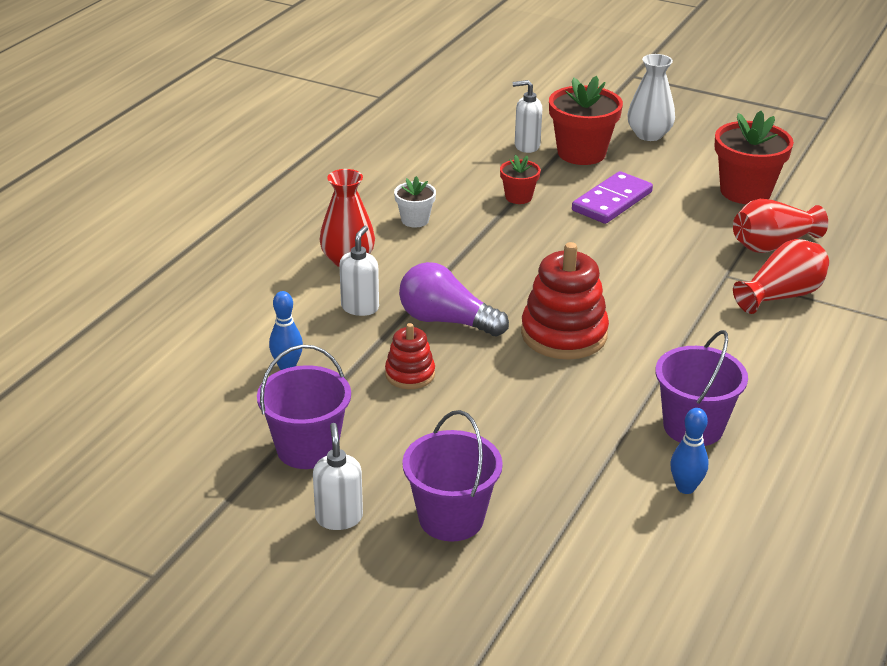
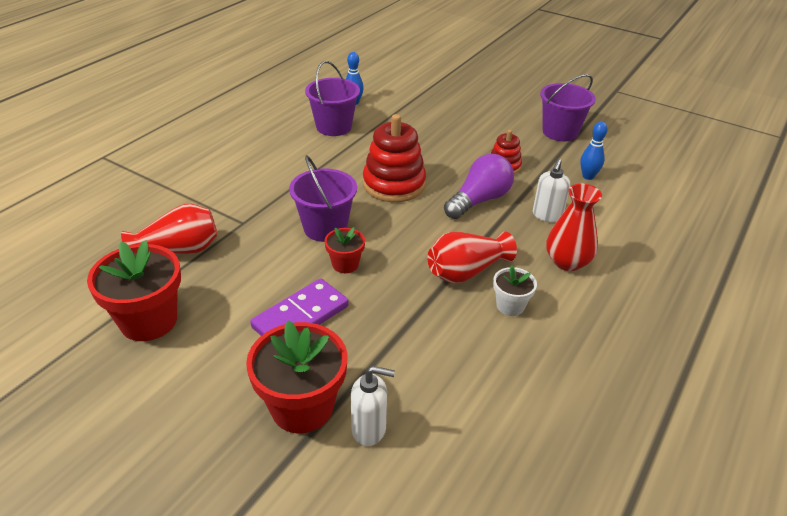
camera: 175 degrees left, 5 degrees up
(339, 518) = (534, 104): white soap dispenser -> none
(446, 321) = (479, 200): purple light bulb -> purple light bulb turned 75 degrees counterclockwise
(451, 518) = (478, 100): purple bucket -> purple bucket (325, 228)
(518, 197) = (399, 331): red flower pot -> red flower pot (345, 264)
(649, 135) = (193, 443): white vase -> none
(781, 295) = (212, 202): red vase -> red vase (466, 271)

